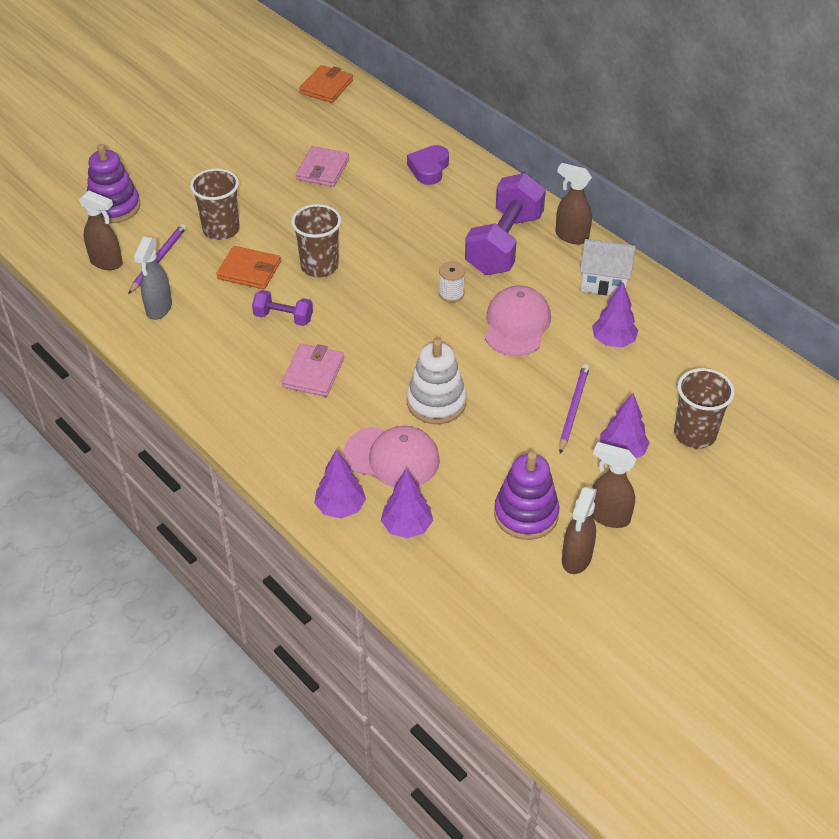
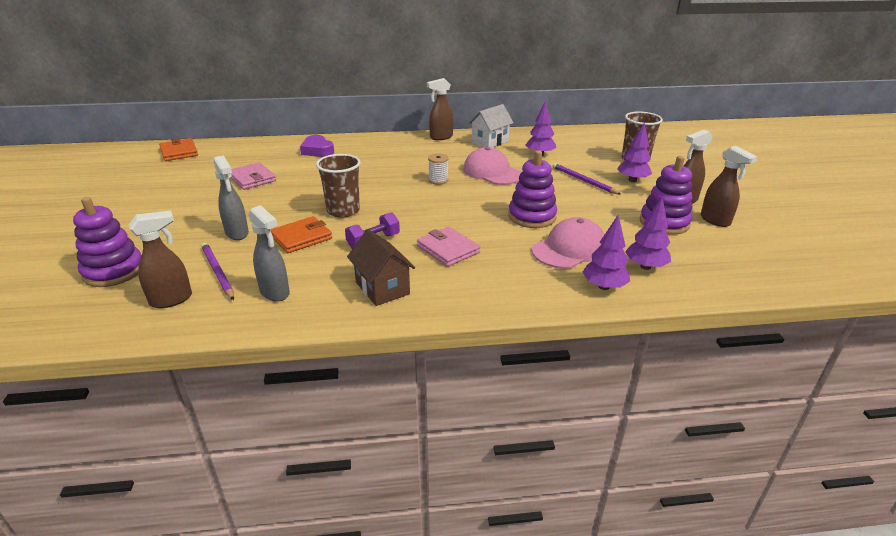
camera: 55 degrees left, 15 degrees down
(215, 365) = (382, 288): none -> brown house
(221, 229) = (237, 233): brown cup -> grey spray bottle
(436, 402) = (532, 216): white stacking toy -> purple stacking toy
(504, 244) = (419, 153): purple dumbbell -> none

